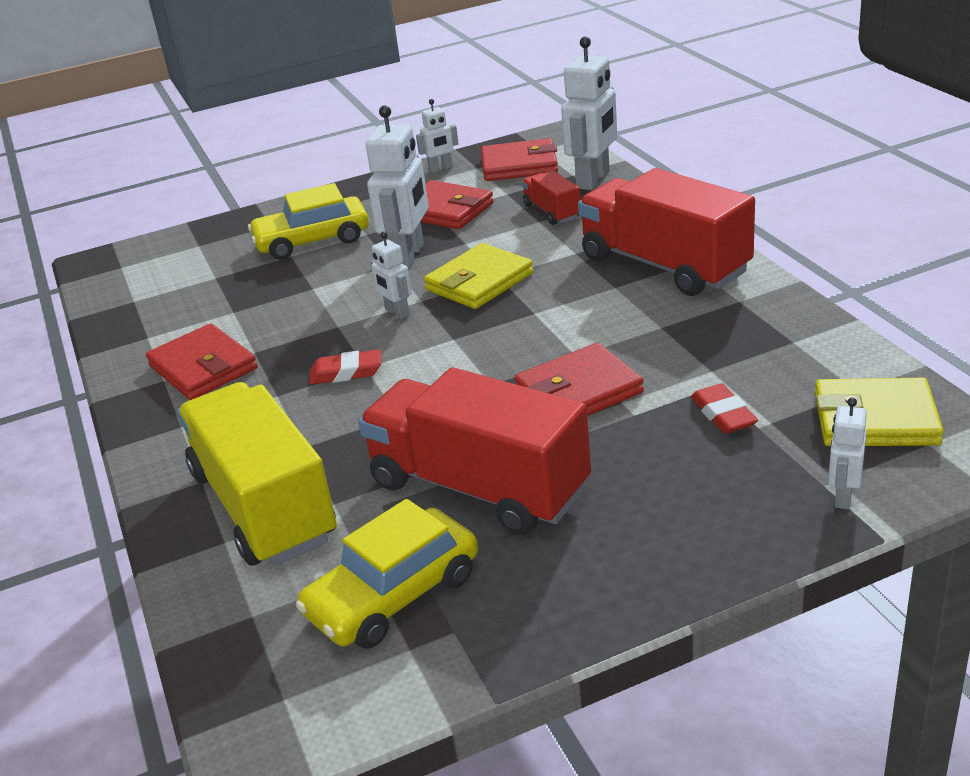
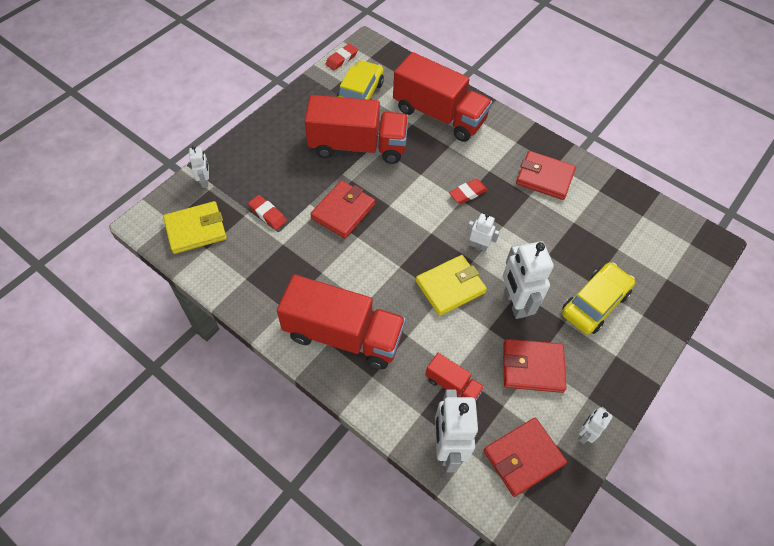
camera: 145 degrees right, 25 degrees up
(264, 505) = (439, 115): yellow truck -> red truck
(363, 714) = (341, 59): none -> red eraser
(479, 282) = (450, 287): yellow wallet -> yellow wallet turned 45 degrees clockwise

